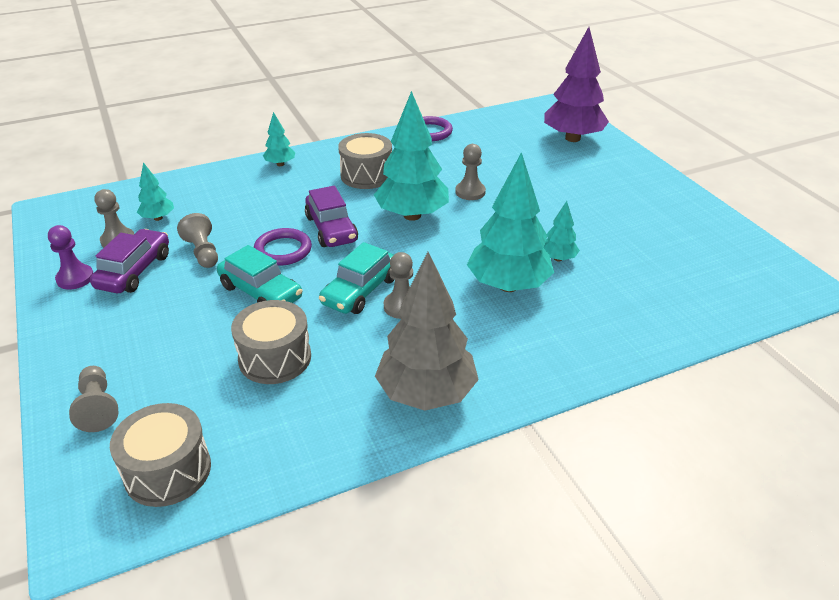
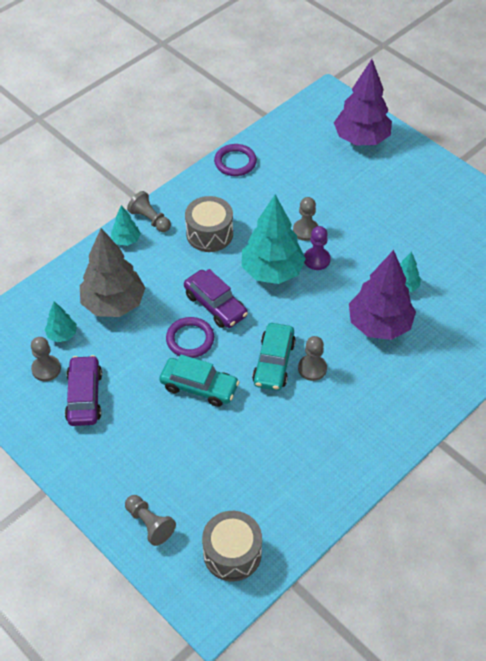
camera: 20 degrees left, 15 degrees up
(75, 278) = (41, 418): purple pawn -> purple pawn (317, 259)
(203, 252) = (126, 361): grey pawn -> grey pawn (150, 219)
(275, 358) = (247, 443): grey drum -> none
(426, 394) = (367, 440): grey tree -> grey tree (113, 304)
(508, 286) = (379, 325): turquoise tree -> purple tree

